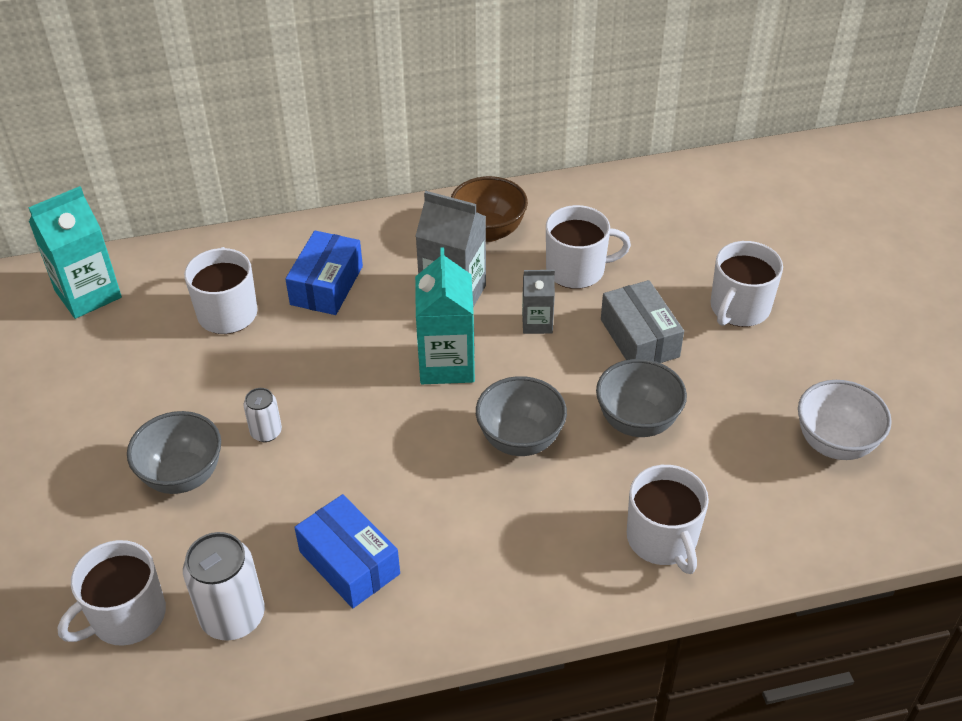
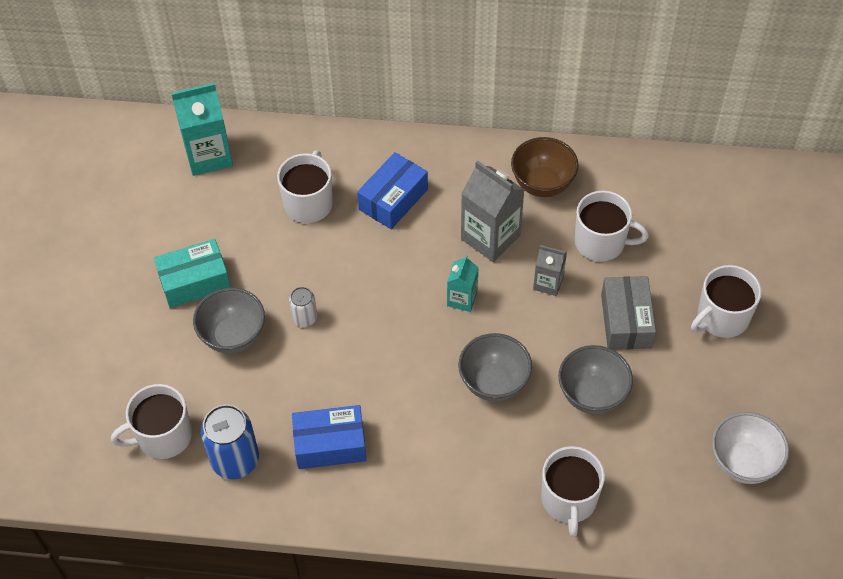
camera: 20 degrees right, 10 degrees up
(113, 429) = (194, 281): none -> turquoise box
(233, 616) = (235, 460): white can -> blue can
(349, 562) = (330, 444): blue box -> blue box turned 75 degrees counterclockwise
(446, 364) = (462, 299): turquoise carton -> turquoise carton, size x0.56

